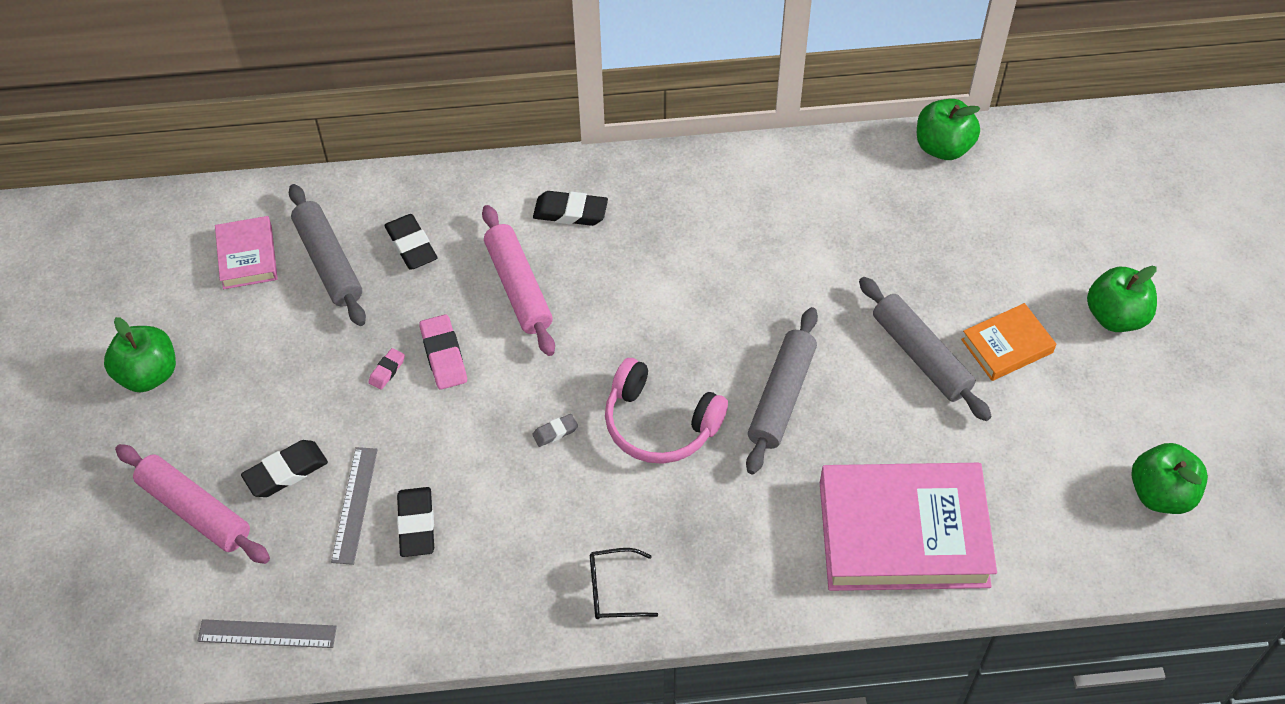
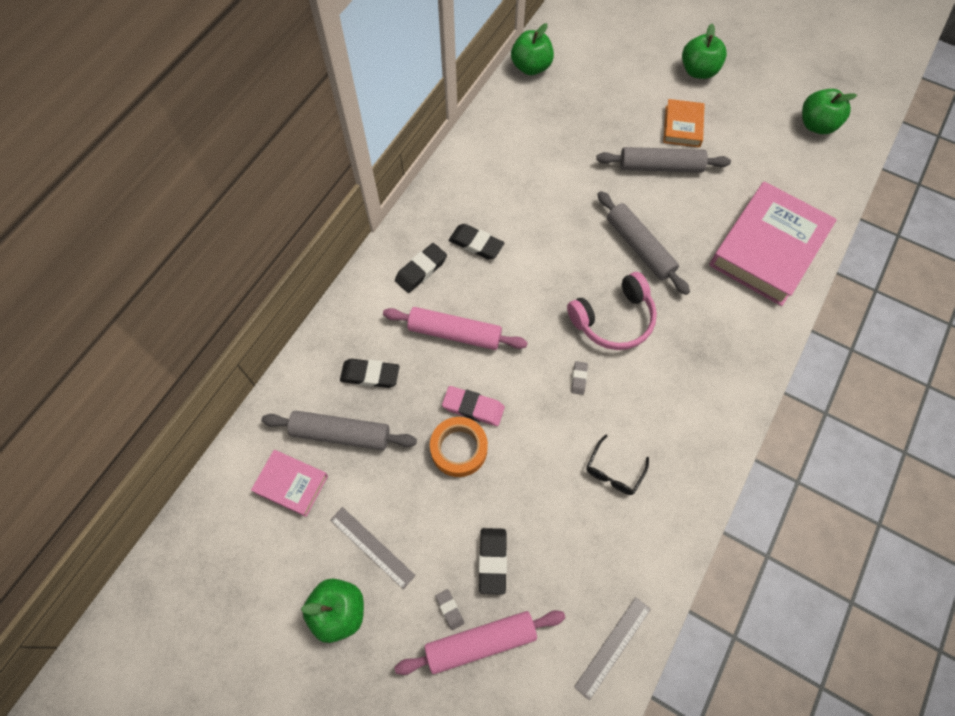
camera: 55 degrees left, 10 degrees up
(210, 464) = (449, 609): none -> grey eraser
(354, 505) = (549, 531): grey ruler -> grey ruler (372, 547)
(387, 371) = (459, 449): pink eraser -> orange tape
(416, 525) = (591, 501): black eraser -> black eraser (476, 244)
(613, 590) = (712, 415): black glasses -> black glasses (613, 471)

